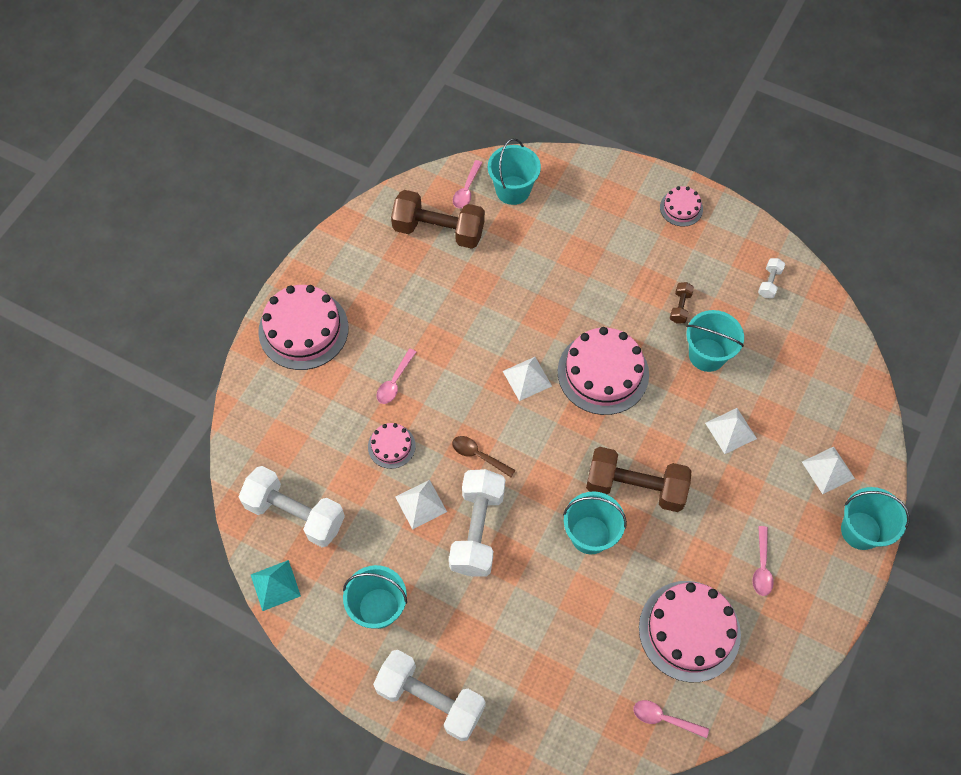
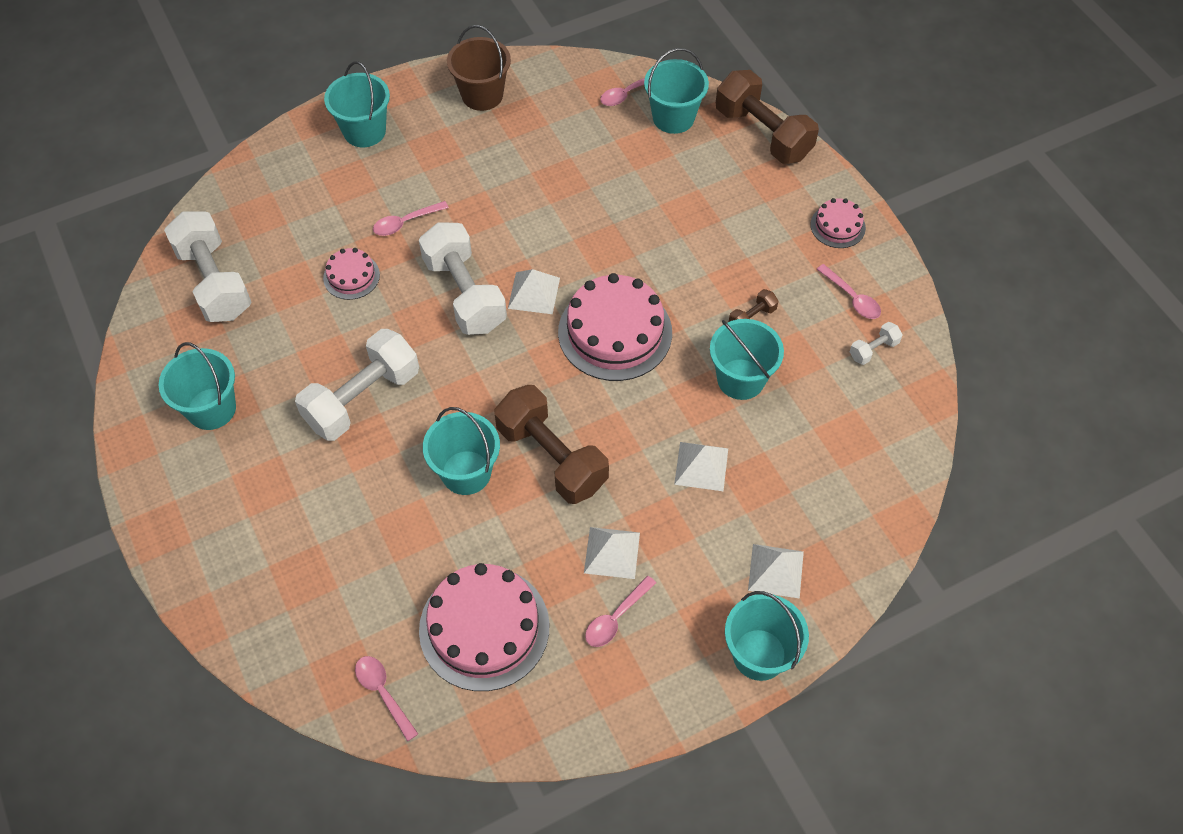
camera: 35 degrees right, 5 degrees down
(275, 585) = (142, 331): turquoise pyramid -> none
(303, 329) = (364, 131): pink cake -> turquoise bucket
(365, 250) = (482, 95): none -> brown bucket
(421, 504) = (332, 343): white pyramid -> white pyramid (612, 552)
(430, 699) = (183, 519): white dumbbell -> white dumbbell (464, 294)
(438, 230) = (567, 115): brown dumbbell -> brown dumbbell (763, 133)
(478, 455) = (424, 333): brown spoon -> none
(729, 254) = (852, 298): none -> pink spoon

